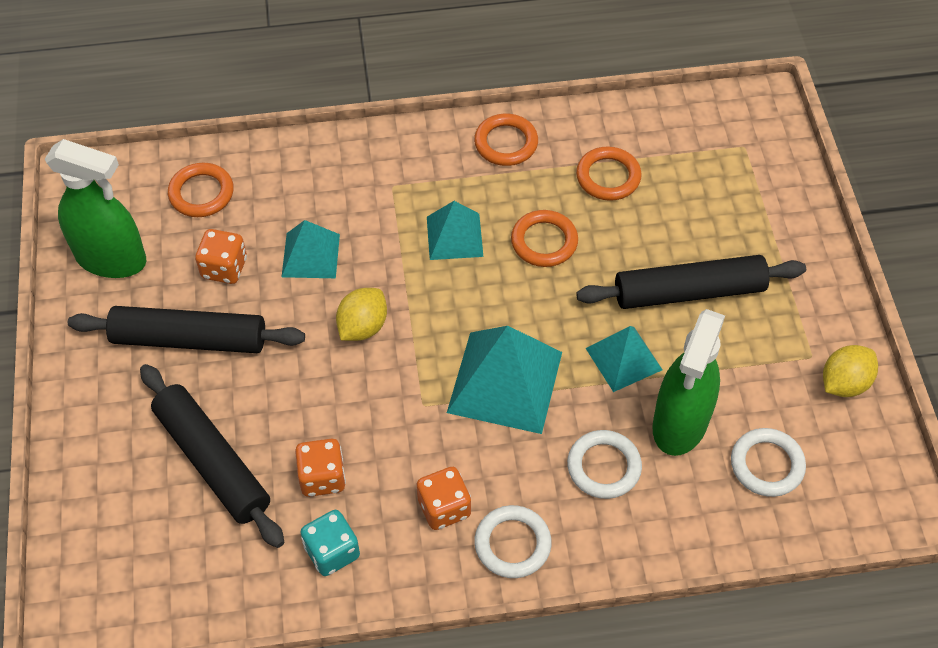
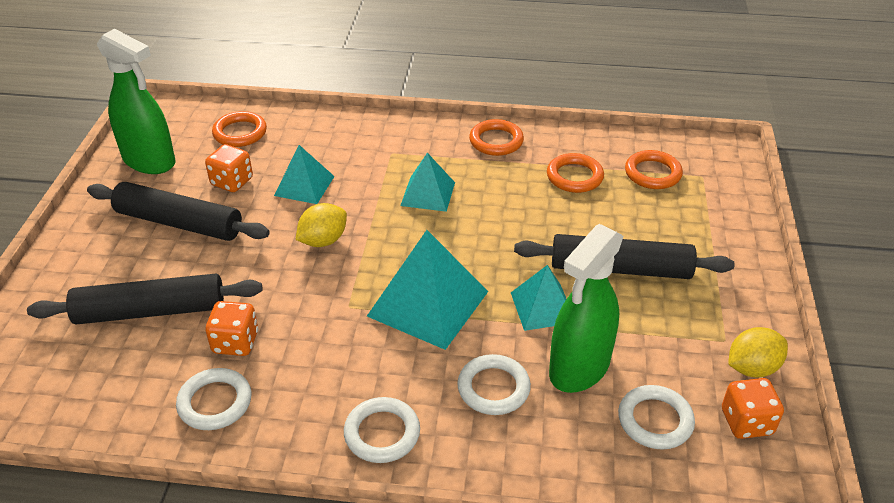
camera: 15 degrees right, 15 degrees down
(213, 461) = (150, 311): black rolling pin -> black rolling pin turned 75 degrees counterclockwise
(332, 552) = (215, 402): turquoise dice -> white ring
(444, 508) = (331, 389): orange dice -> orange dice (746, 422)
(544, 241) = (502, 210): orange ring -> orange ring (652, 173)

